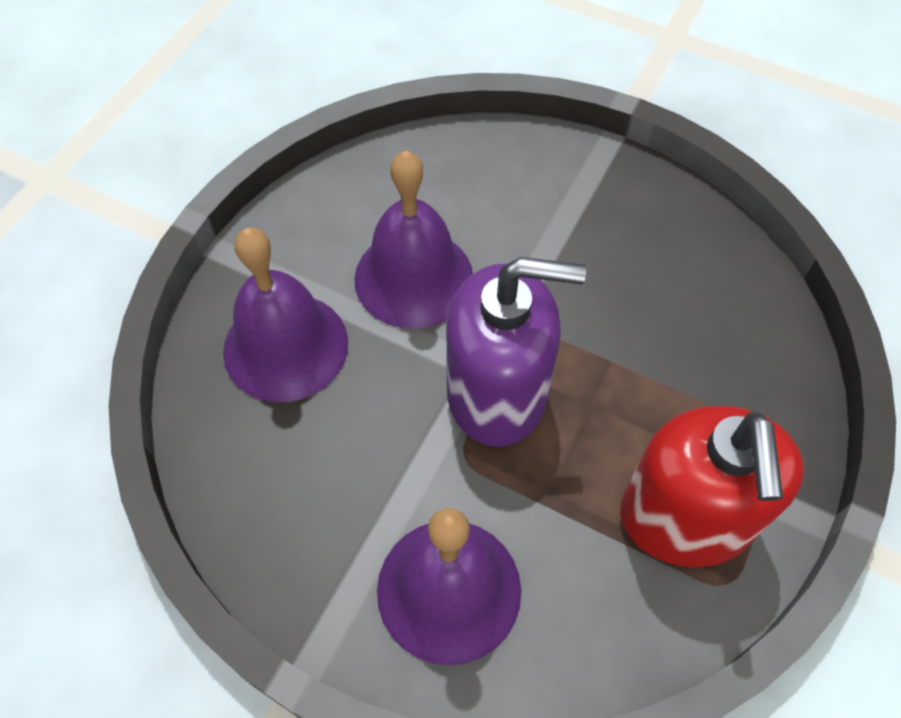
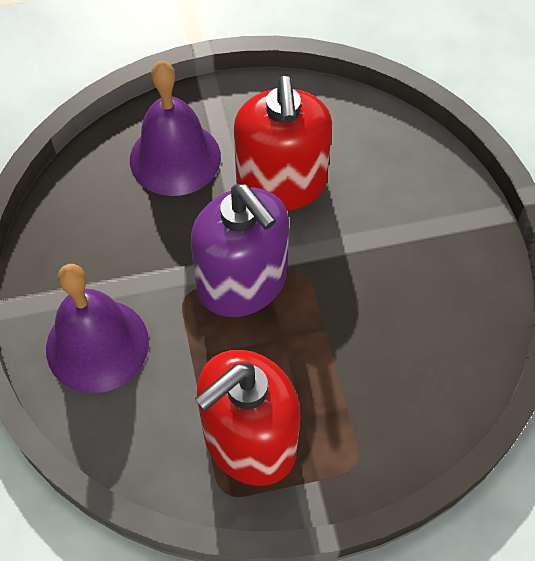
camera: 50 degrees right, 0 degrees up
(413, 277) = (281, 184): purple bell -> red soap dispenser

